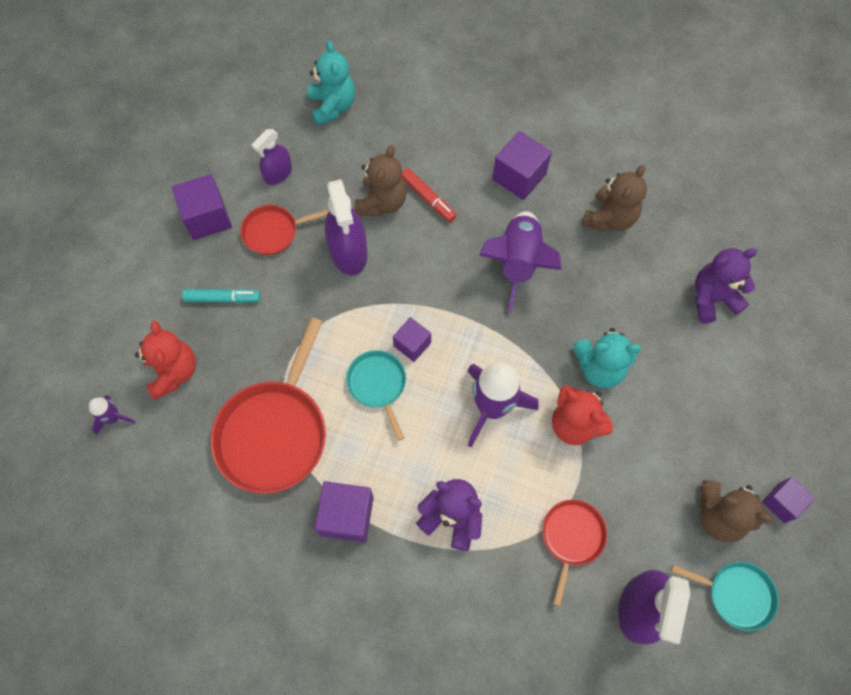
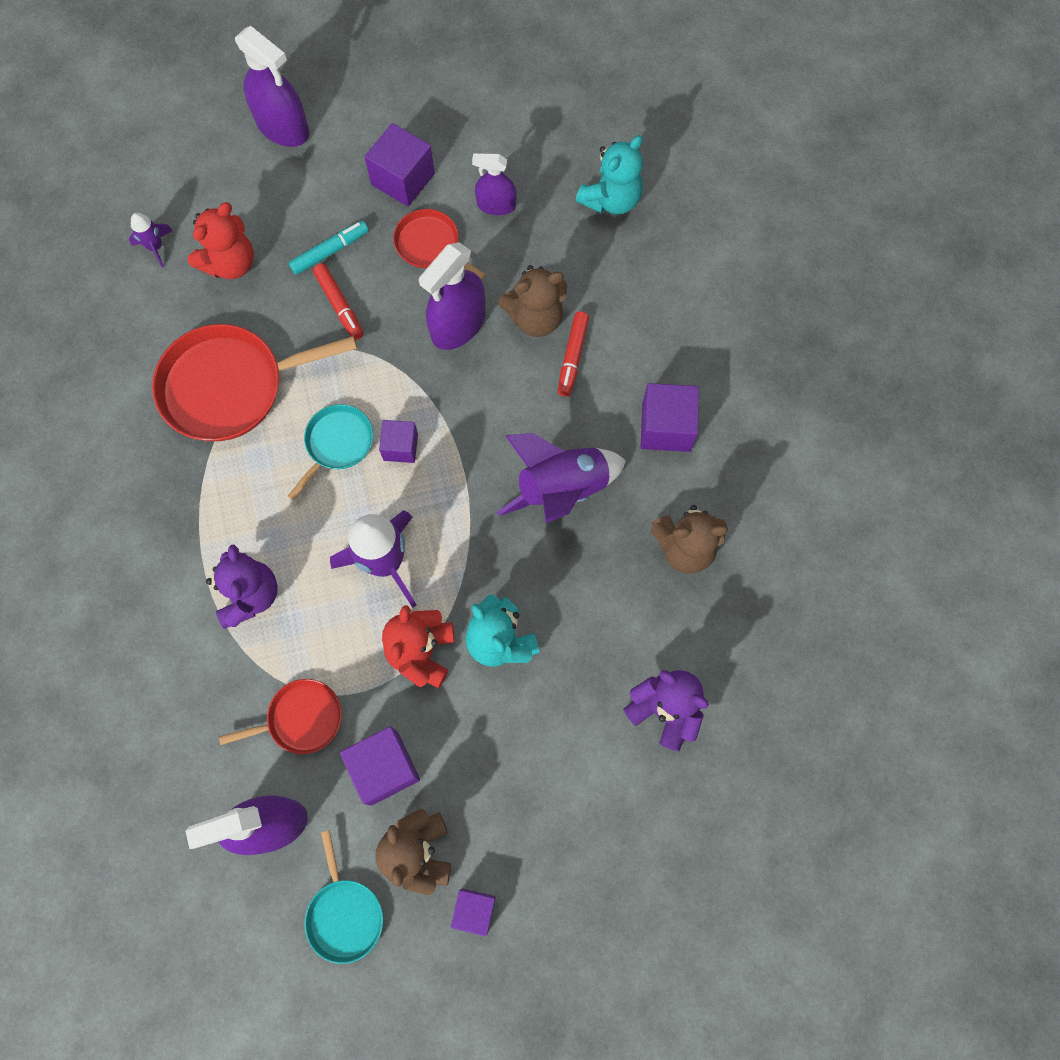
camera: 55 degrees right, 5 degrees up
(94, 269) = (283, 127): none -> purple spray bottle
(223, 298) = (330, 251): turquoise marker -> turquoise marker turned 90 degrees counterclockwise
(270, 318) = (339, 305): none -> red marker
(347, 516) = (192, 502): purple cube -> purple cube (384, 768)

